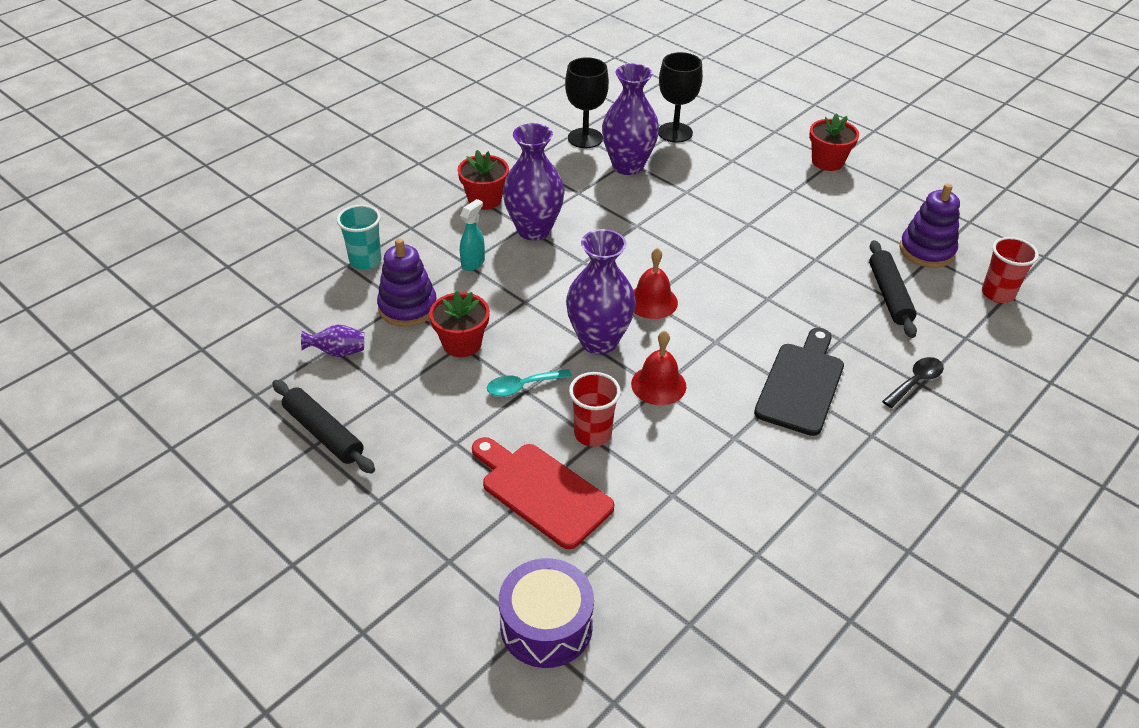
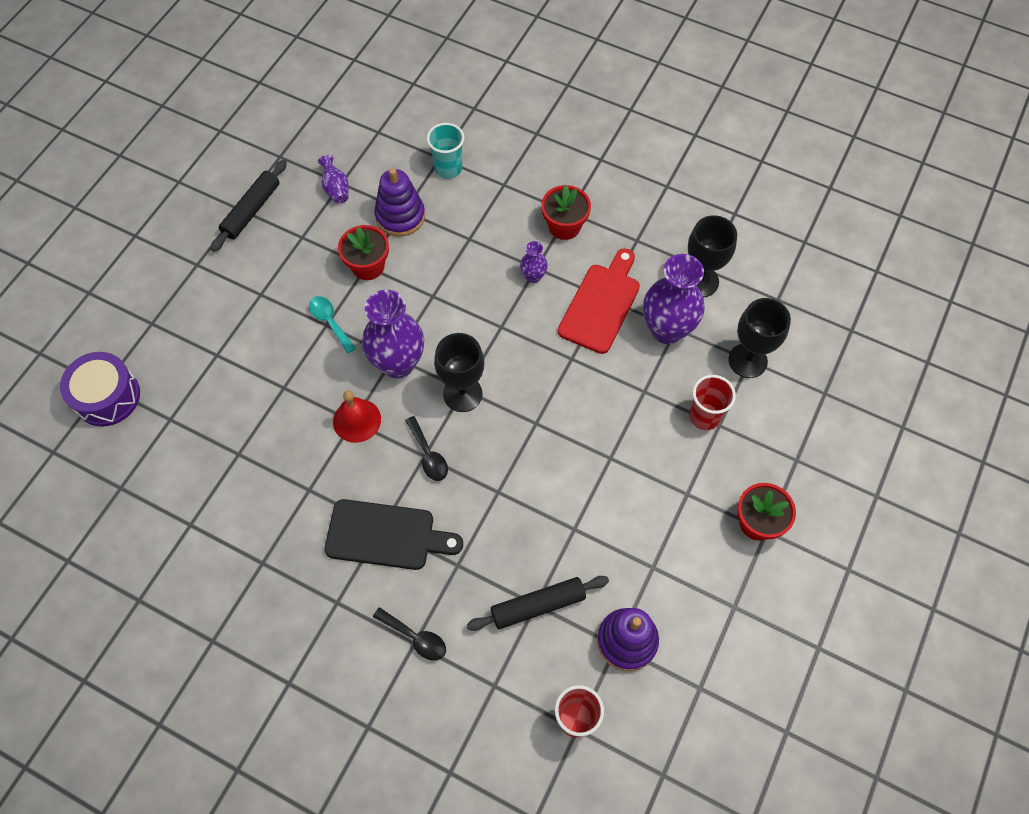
camera: 75 degrees right, 20 degrees up
(473, 263) = (471, 244): turquoise spray bottle -> none
(534, 230) = (533, 276): purple vase -> purple vase, size x0.47
(542, 491) = (224, 363): red cutting board -> red cutting board (601, 304)
(592, 434) = (289, 384): red cup -> red cup (704, 416)
(652, 301) = (462, 394): red bell -> black goblet
(716, 338) = (428, 455): none -> black spoon

